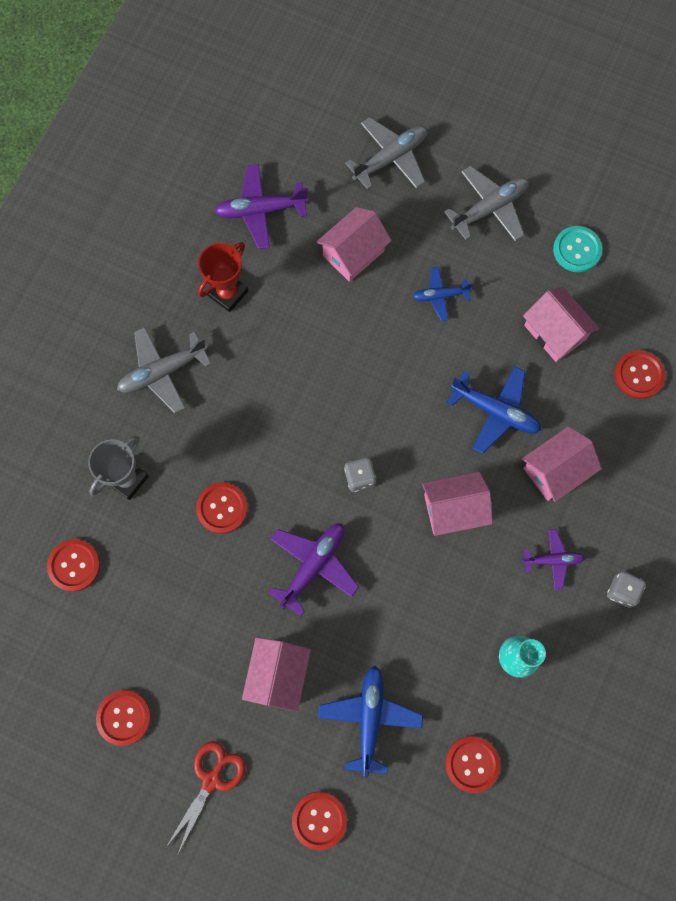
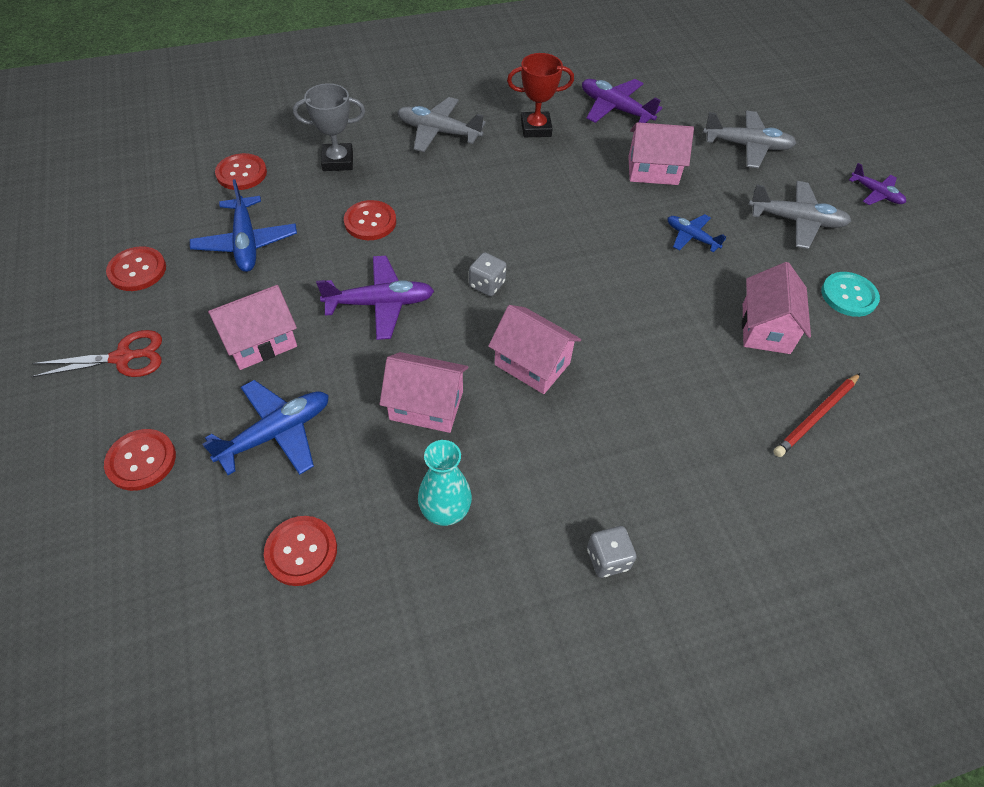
camera: 45 degrees right, 20 degrees down
(495, 411) = (649, 334): blue plane -> blue plane (246, 243)
(552, 560) = (571, 473): purple plane -> purple plane (875, 193)
(555, 470) = (653, 414): pink house -> pink house (426, 405)
(639, 375) = (816, 416): red button -> red pencil

